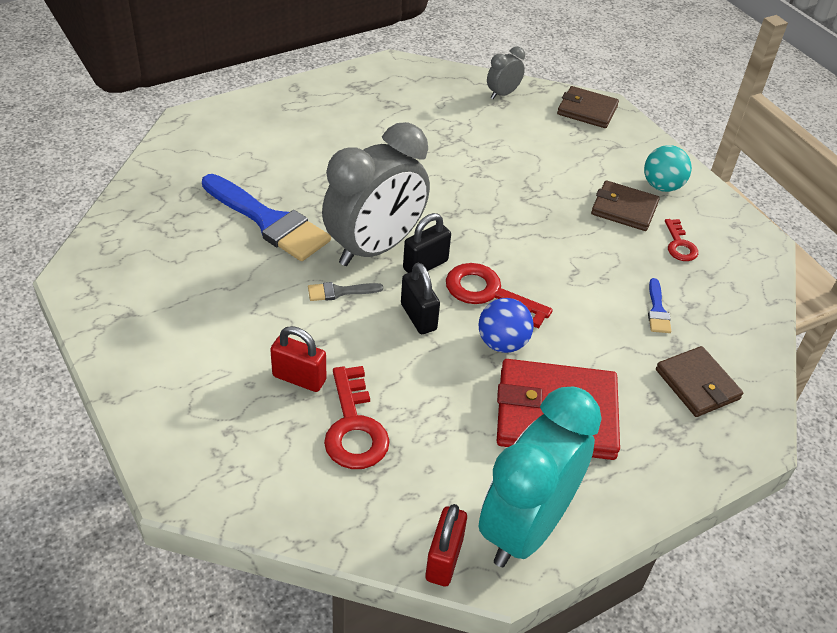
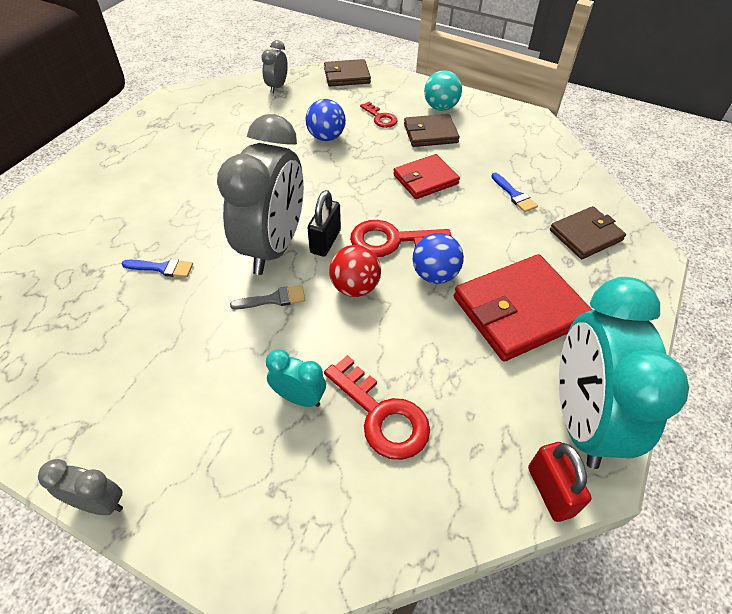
camera: 30 degrees left, 5 degrees up
(106, 370) = (99, 503): none -> grey clock
(268, 221) = (162, 268): blue brush -> blue brush, size x0.44
(299, 378) = (299, 397): red padlock -> turquoise clock
(340, 292) = (273, 299): grey brush -> grey brush turned 150 degrees counterclockwise
(418, 317) = (355, 287): black padlock -> red ball
(509, 167) = (326, 137): none -> blue ball
(575, 252) = (425, 179): none -> red wallet
(679, 244) = (486, 142): red key -> red key (380, 118)
(697, 384) = (585, 235): brown wallet -> brown wallet turned 60 degrees counterclockwise

